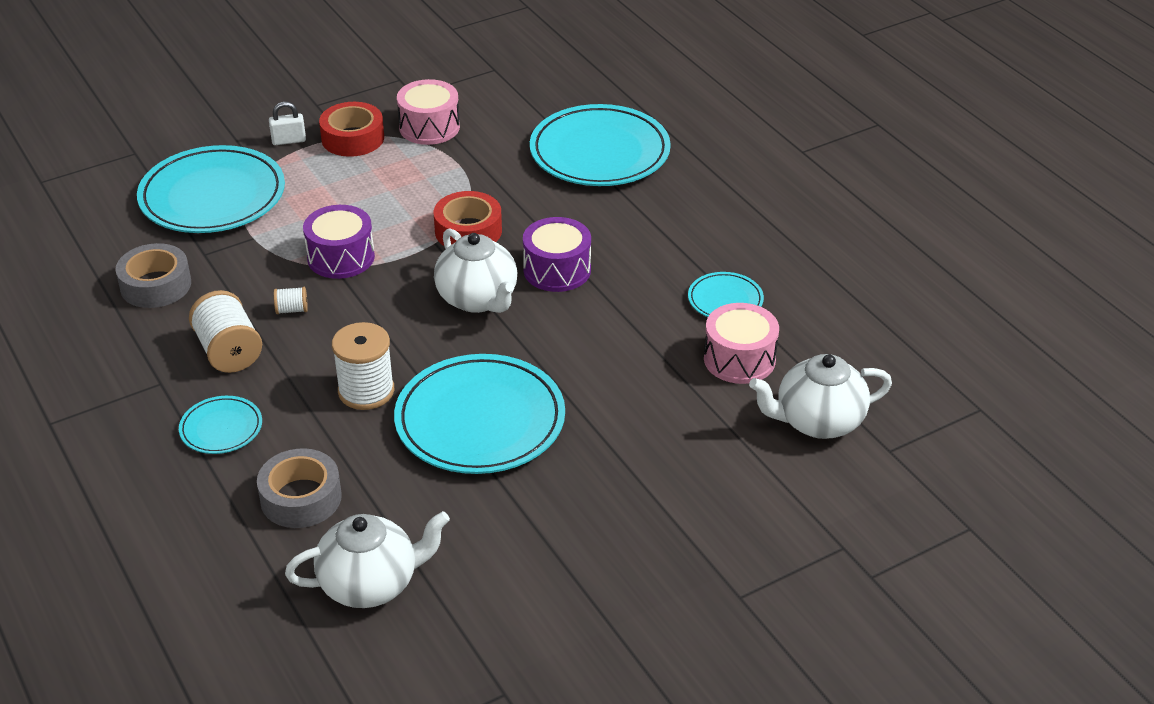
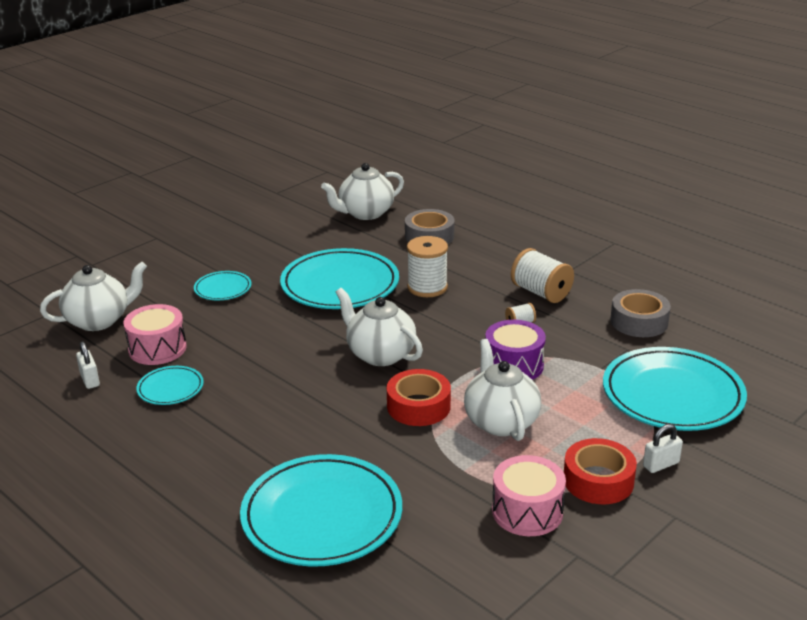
camera: 165 degrees right, 10 degrees down
(221, 428) = (506, 256): turquoise plate -> turquoise plate (223, 289)
(398, 201) = (500, 421): none -> white teapot
(557, 270) = (323, 387): purple drum -> none
(818, 329) = (90, 380): none -> white padlock

